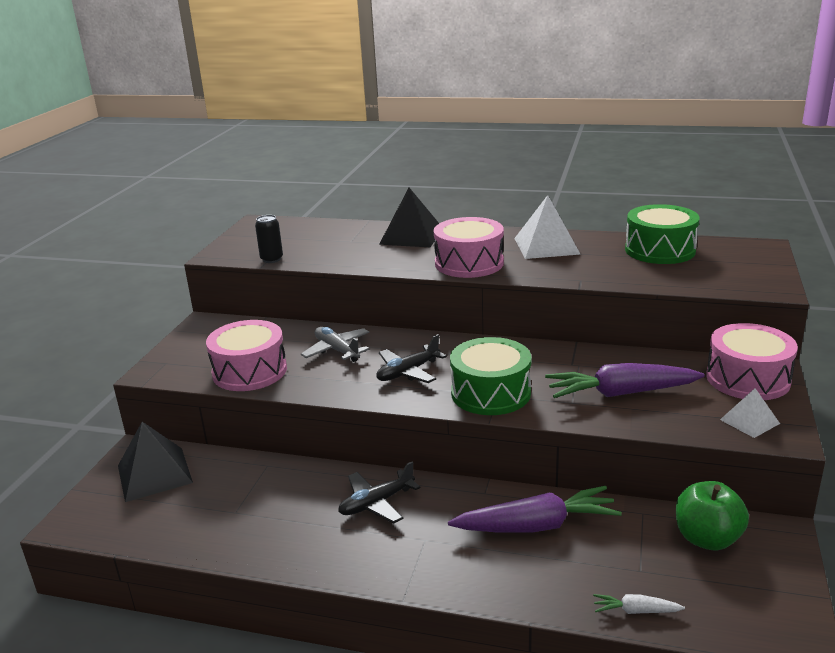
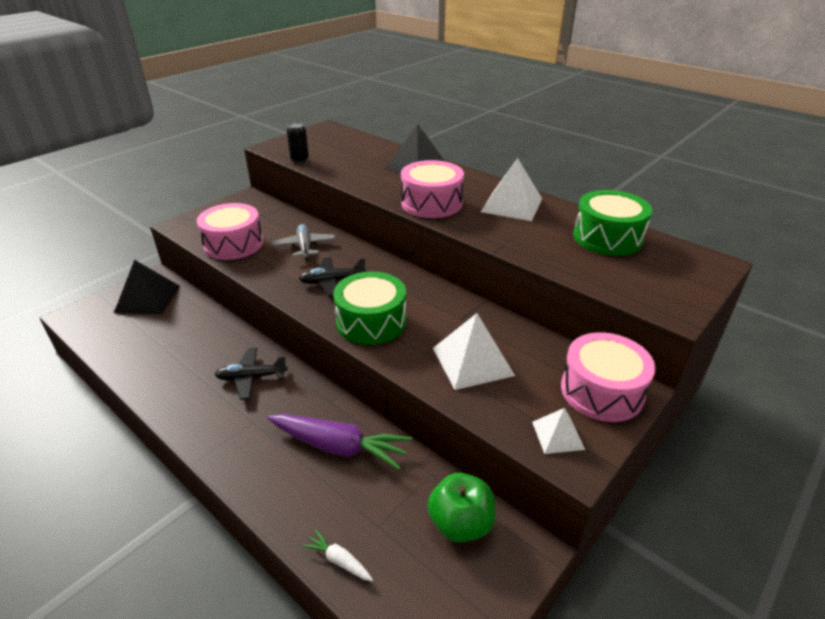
camera: 25 degrees right, 10 degrees up
(621, 393) = (472, 361): purple carrot -> white pyramid

